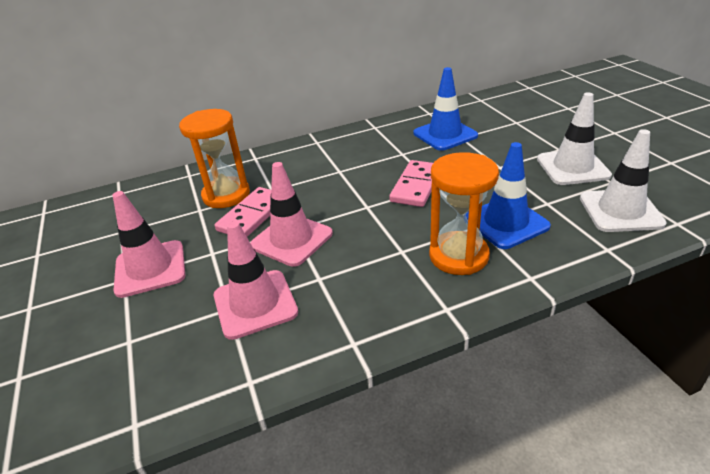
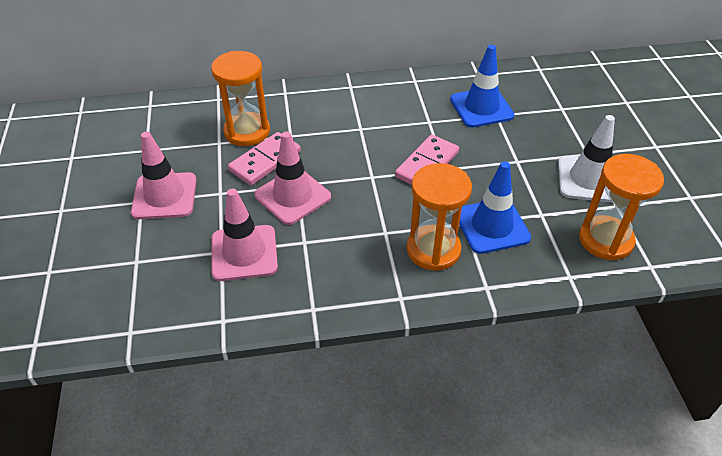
camera: 10 degrees right, 10 degrees up
(620, 211) = (605, 240): white traffic cone -> orange hourglass

